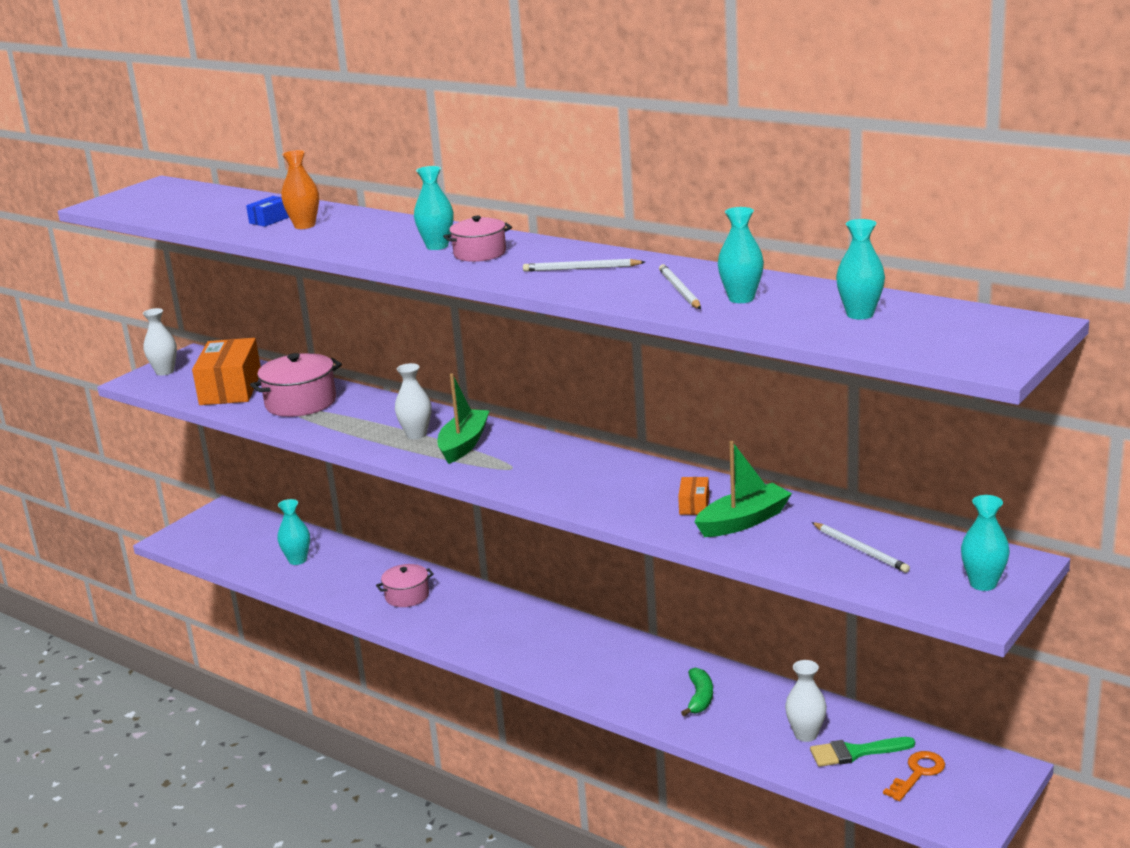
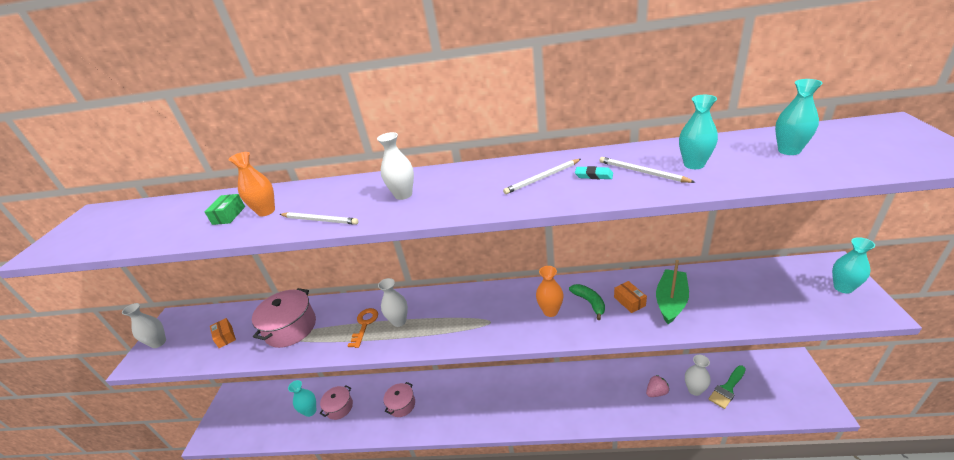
camera: 30 degrees left, 10 degrees up
(231, 388) = (225, 337): orange box -> orange box, size x0.44
(270, 220) = (229, 215): blue box -> green box
(437, 246) = (403, 195): turquoise vase -> white vase
(463, 444) = (439, 316): green boat -> none
(480, 253) = (446, 190): pink pot -> pink pot (339, 407)
(590, 482) = (550, 311): none -> orange vase
(631, 280) = (593, 175): none -> turquoise eraser
(700, 698) = (623, 393): green banana -> green banana (589, 302)
(748, 715) = (656, 392): none -> pink strawberry
(860, 550) = (755, 293): white pencil -> white pencil (320, 220)
(918, 773) = (766, 386): orange key -> orange key (364, 324)

